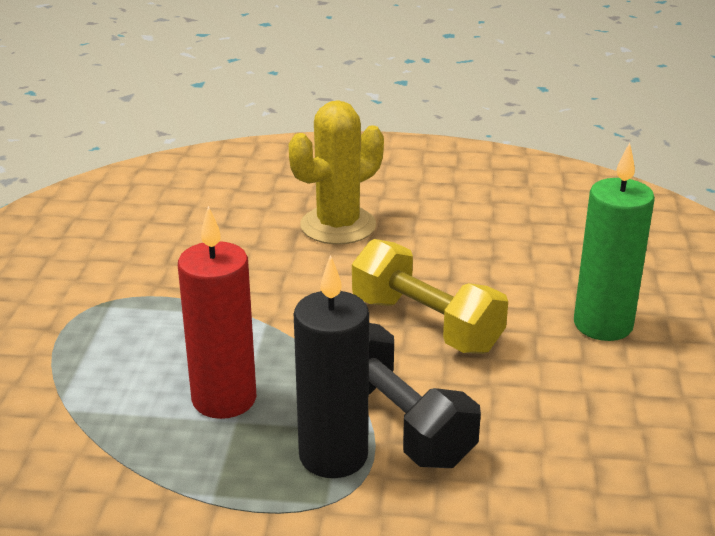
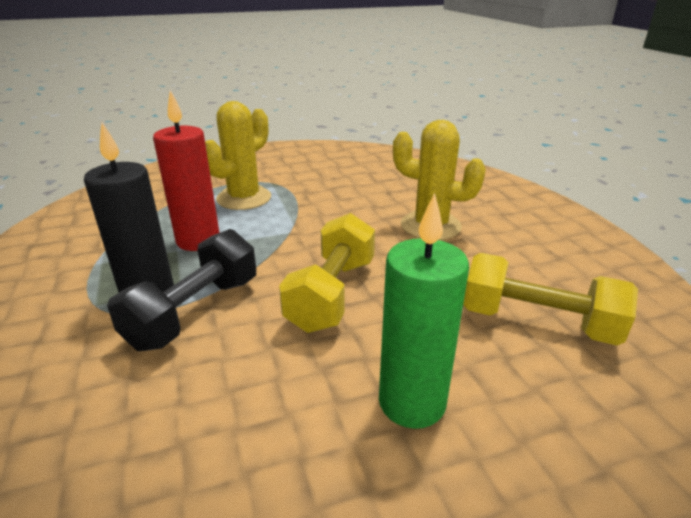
camera: 65 degrees right, 0 degrees up
(125, 339) = (244, 198): none -> yellow cactus
(541, 233) = (537, 322): none -> yellow dumbbell

